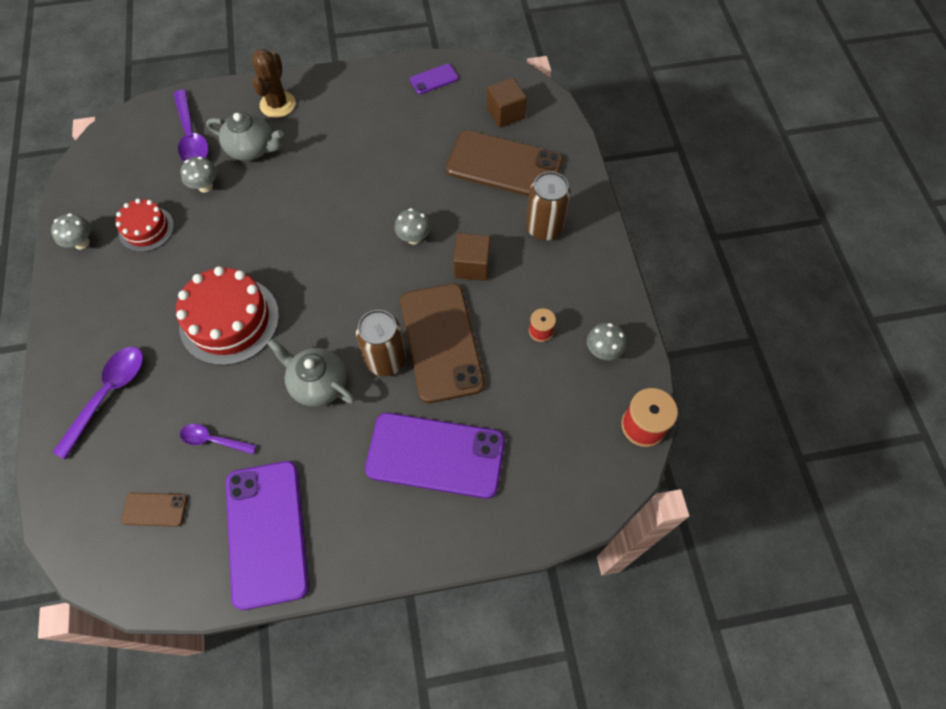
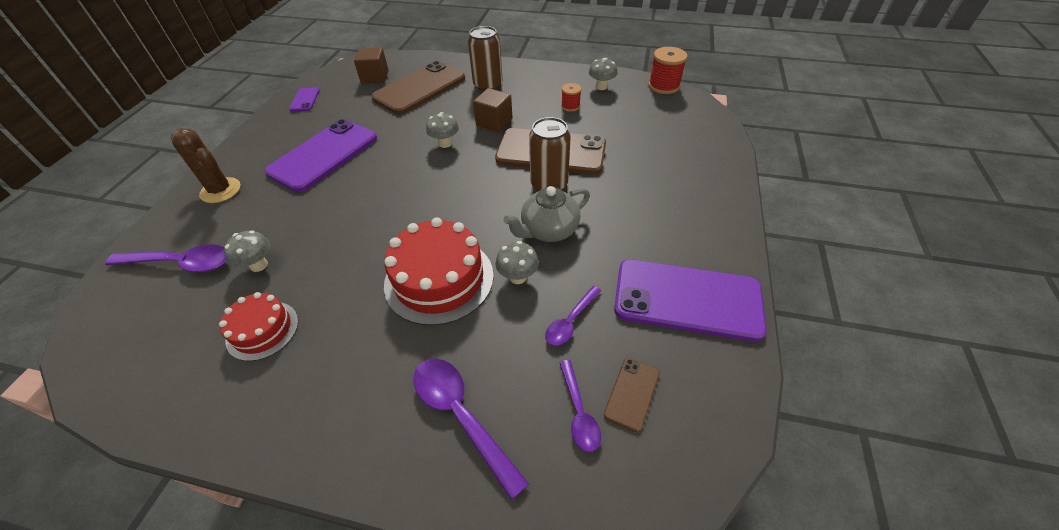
camera: 65 degrees left, 15 degrees down
(82, 243) = (217, 406): grey mushroom -> grey mushroom (518, 277)
(129, 474) = (579, 412): none -> purple spoon
(251, 149) = (251, 219): grey teapot -> none
(435, 455) = (649, 177): purple phone -> purple phone (323, 155)

